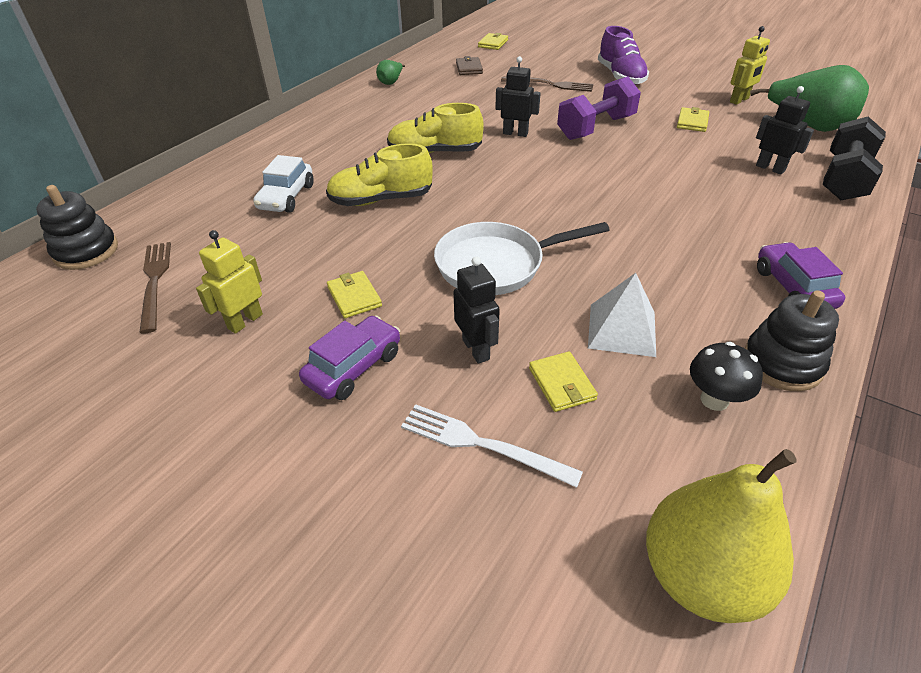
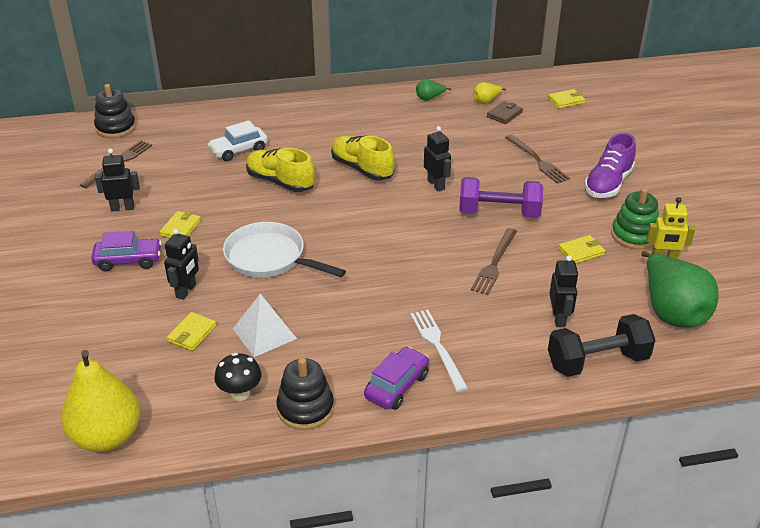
camera: 45 degrees right, 5 degrees down
(245, 321) = (122, 208): yellow robot -> black robot
(438, 66) = (486, 101): none -> yellow pear
(482, 444) = (120, 329): white fork -> white fork (438, 346)
(662, 160) = (494, 263): none -> brown fork
(697, 96) = (634, 235): none -> green stacking toy

